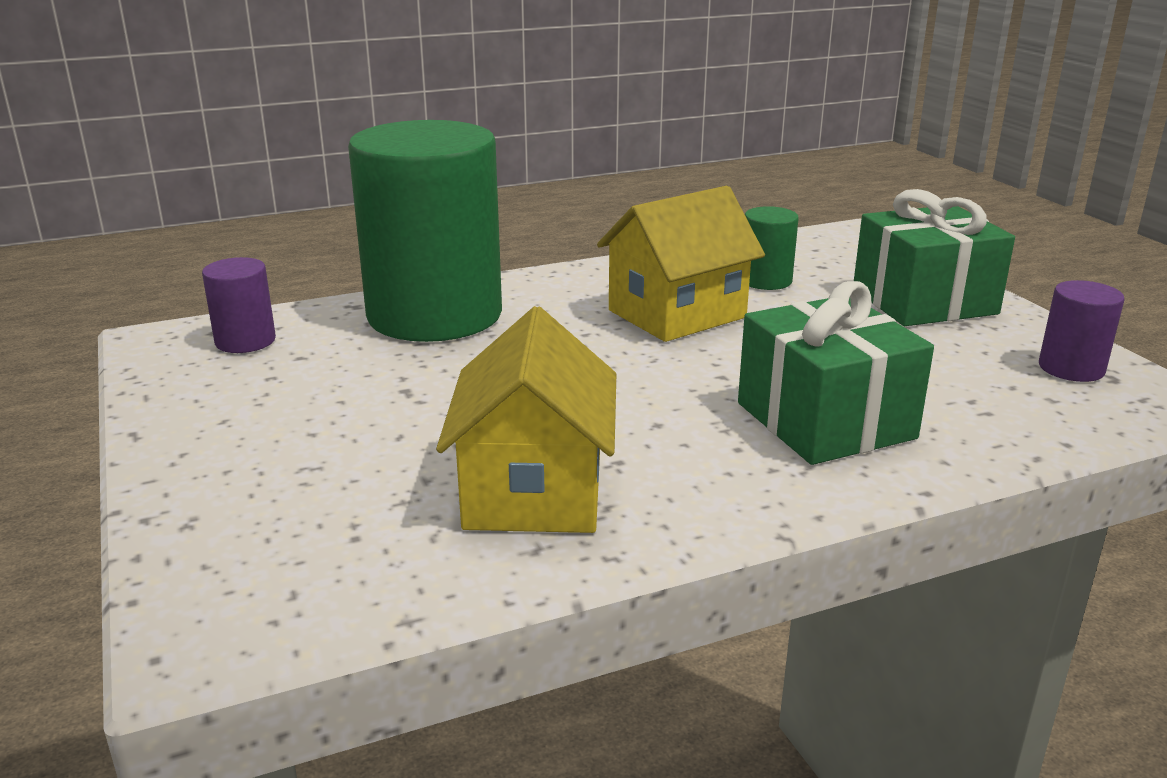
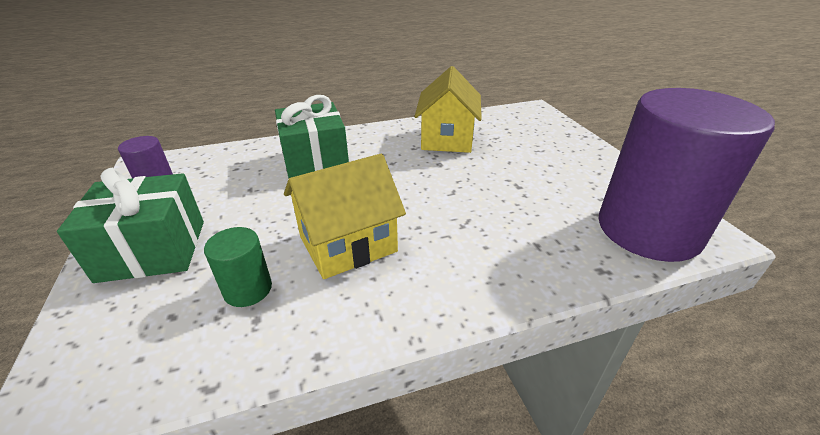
camera: 175 degrees left, 10 degrees up
(245, 341) = (648, 230): purple cylinder -> purple cylinder, size x2.41
(434, 315) = (530, 252): green cylinder -> none

